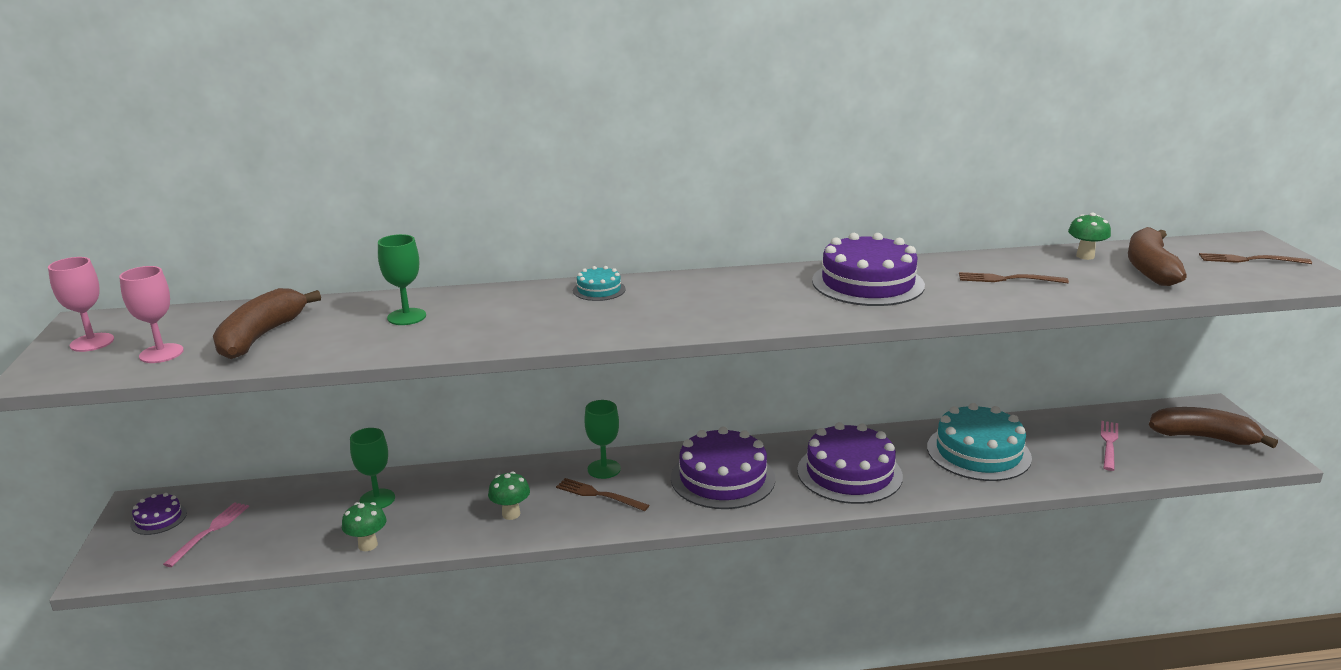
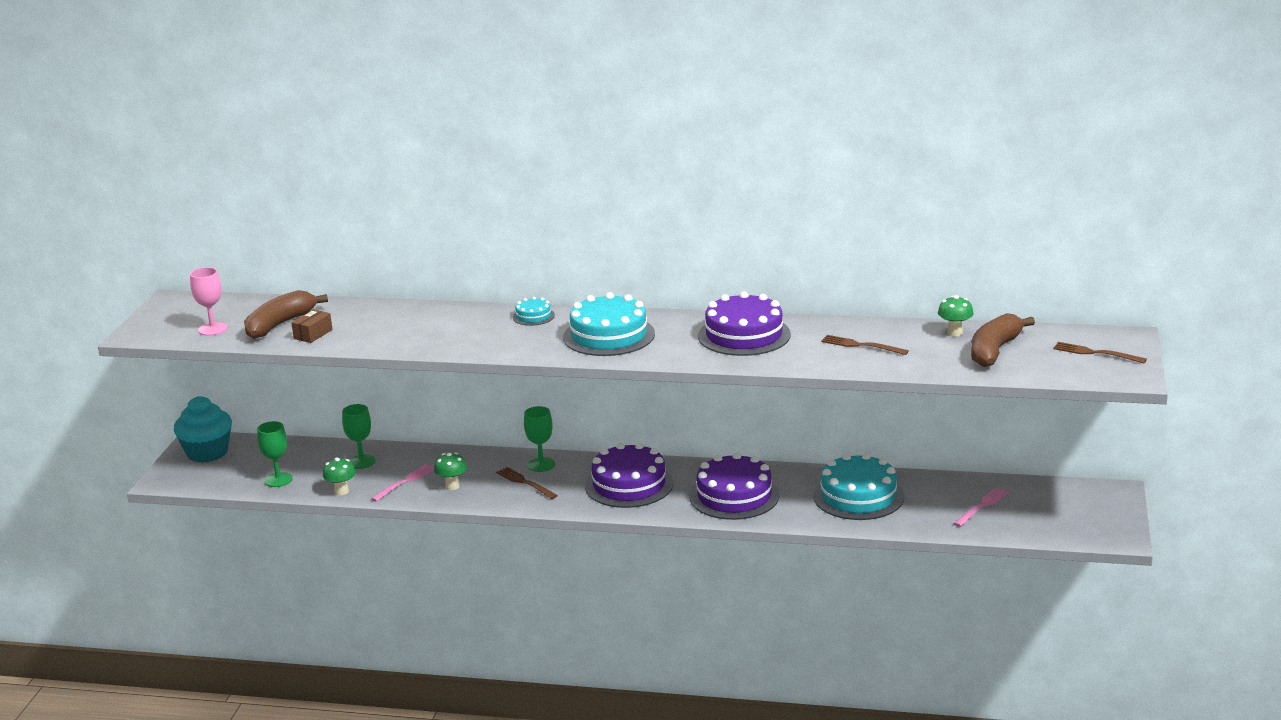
camera: 20 degrees right, 0 degrees up
(92, 342) = (172, 315): pink goblet -> none
(159, 519) = (207, 452): purple cake -> turquoise cupcake
(210, 531) = (239, 466): pink fork -> pink fork (405, 482)
(316, 343) = (313, 334): none -> brown box
(406, 317) = (383, 321): green goblet -> green goblet (278, 480)
(711, 301) = (609, 336): none -> turquoise cake
(1204, 437) = (1076, 514): brown banana -> none

